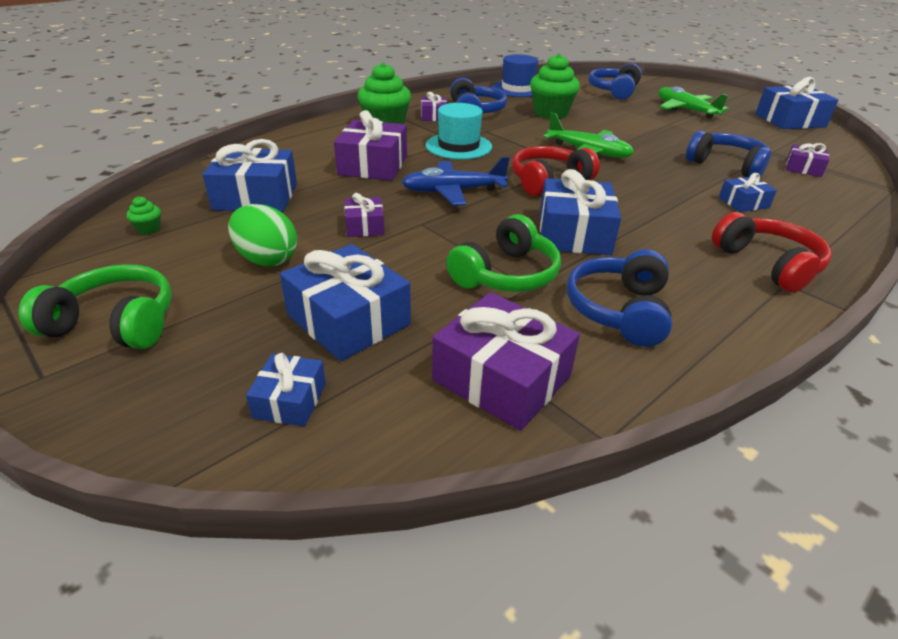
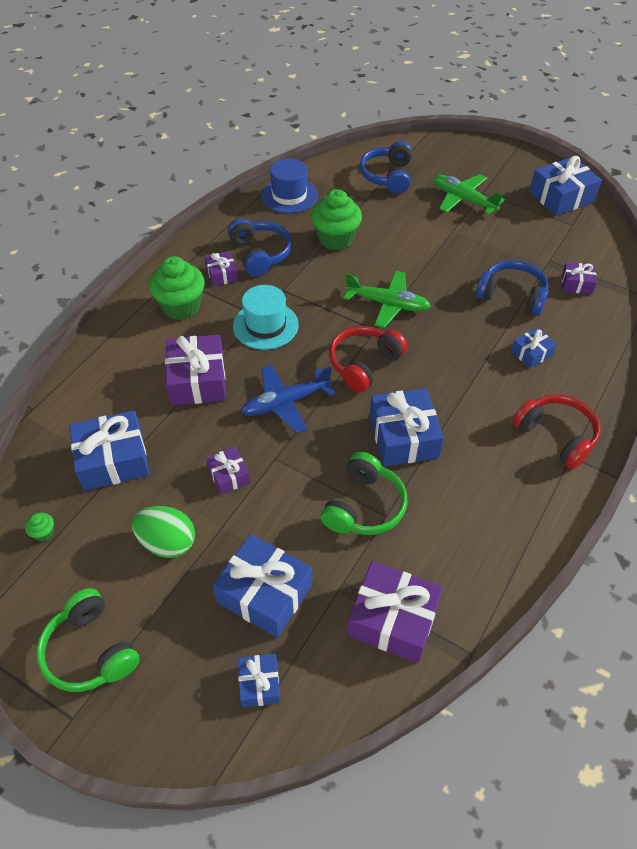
camera: 15 degrees left, 15 degrees up
(115, 323) = (90, 651): green headphones -> green headphones turned 120 degrees counterclockwise
(619, 310) = (457, 524): blue headphones -> none

